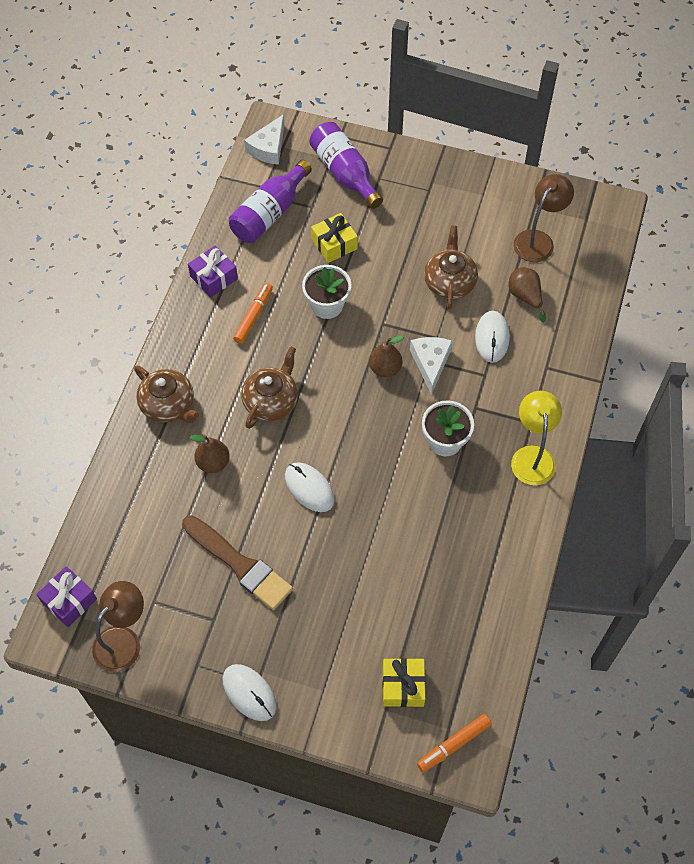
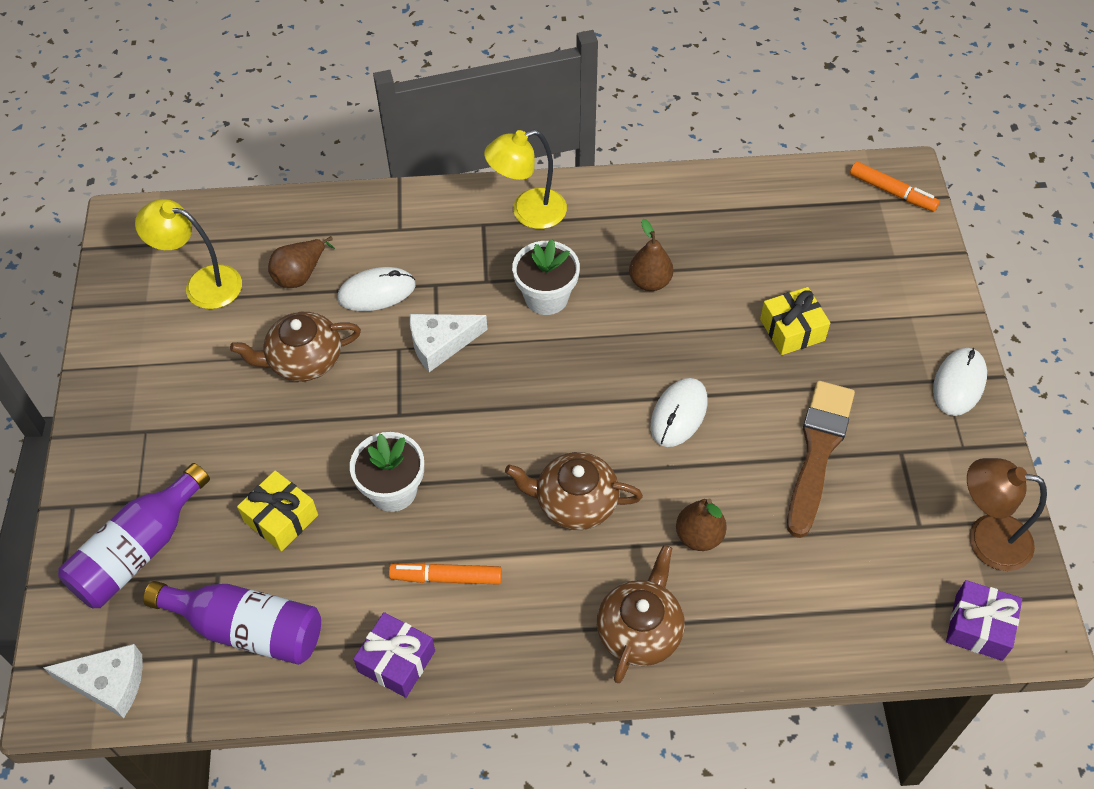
camera: 110 degrees left, 5 degrees down
(385, 368) = (469, 389): brown pear -> brown pear (650, 282)
(403, 686) = (861, 249): yellow gift -> yellow gift (792, 330)
(538, 240) = (202, 284): brown lamp -> yellow lamp

